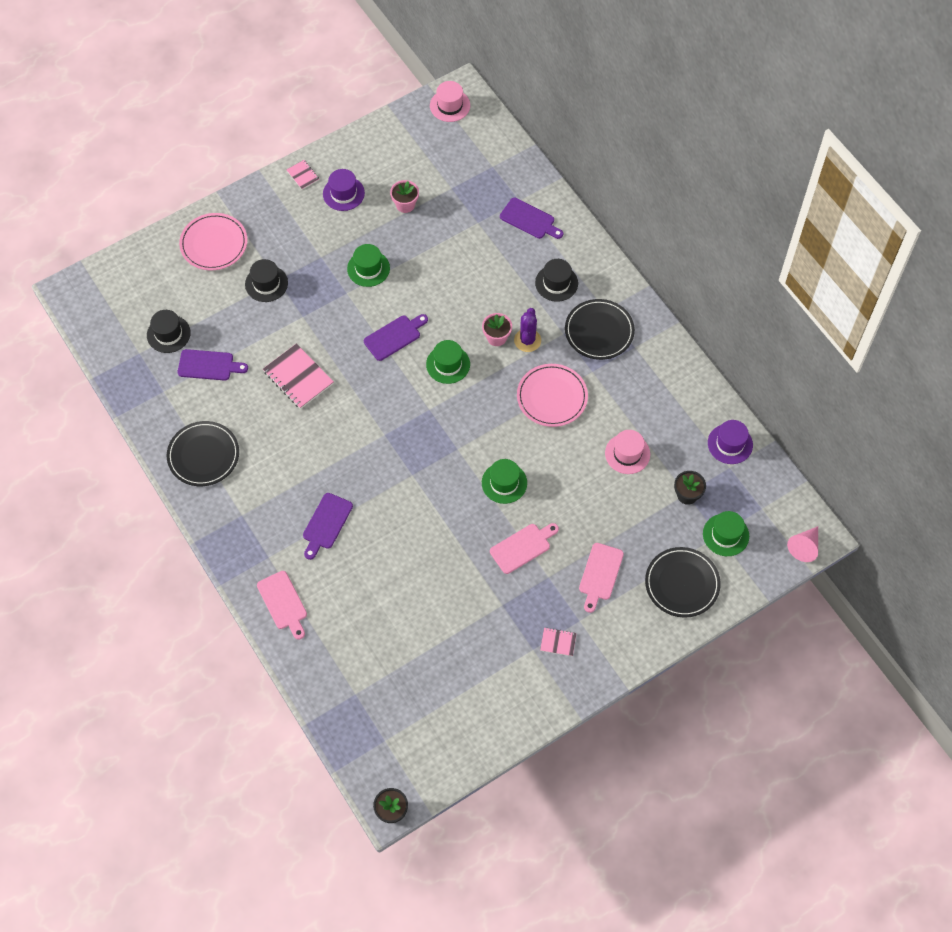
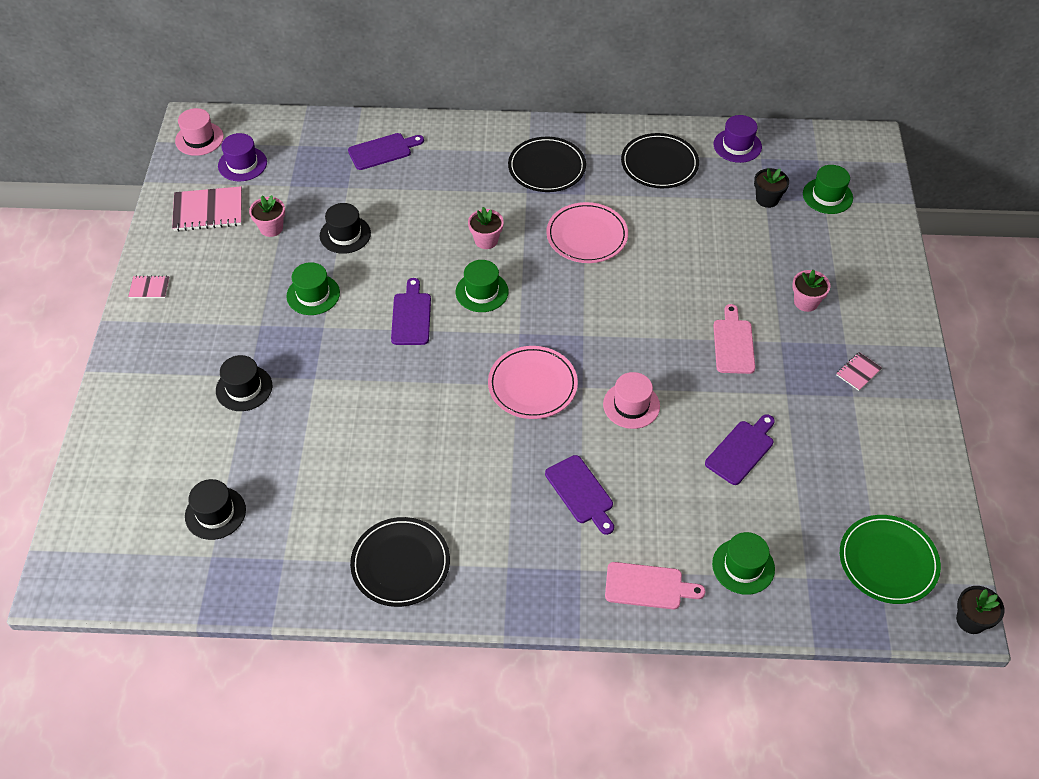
camera: 55 degrees left, 10 degrees down
(209, 365) = (292, 496): purple cutting board -> purple cutting board (741, 450)
(214, 243) = (147, 408): pink plate -> pink plate (532, 385)
(298, 377) = (383, 422): pink notebook -> pink notebook (208, 211)
(343, 193) = (206, 267): purple hat -> purple hat (242, 164)
(404, 738) = (888, 561): none -> green plate
(504, 483) = (651, 319): green hat -> green hat (743, 566)
(527, 340) = (510, 220): purple cactus -> none
(556, 283) = (468, 169): black hat -> black hat (345, 234)
(600, 574) = (806, 302): pink cutting board -> pink flower pot
(627, 454) = (692, 216): pink hat -> pink hat (631, 405)
(682, 583) = (856, 250): black plate -> black plate (659, 164)
(804, 547) = (876, 154): pink cone -> none

